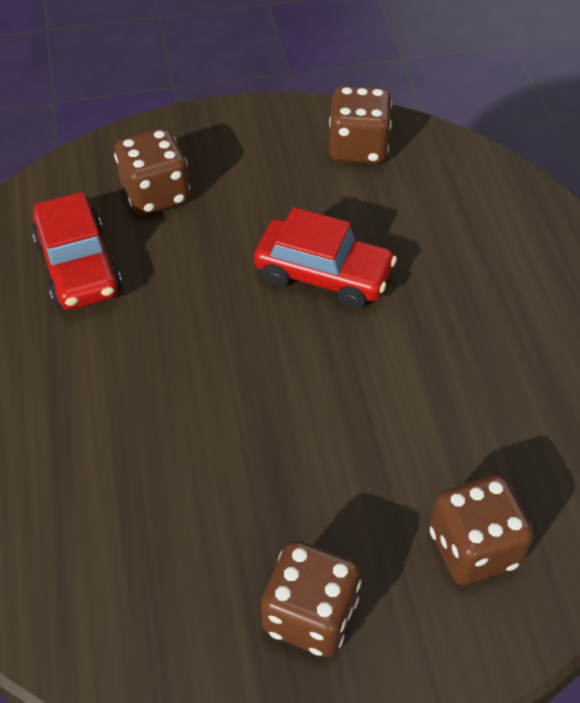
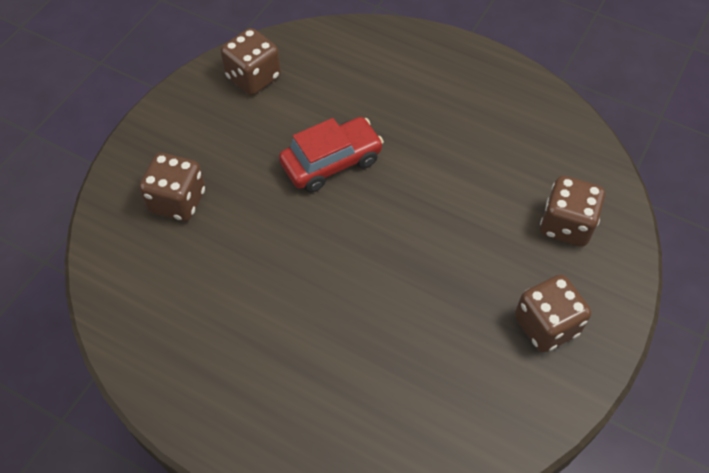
camera: 50 degrees left, 5 degrees up
(78, 267) = (194, 282): red car -> none

